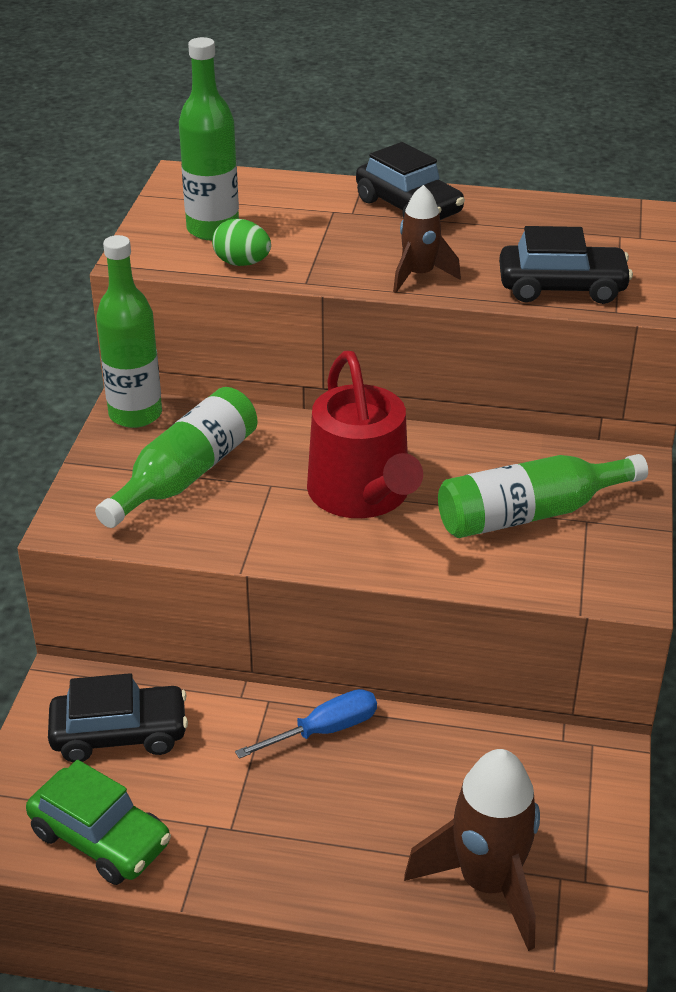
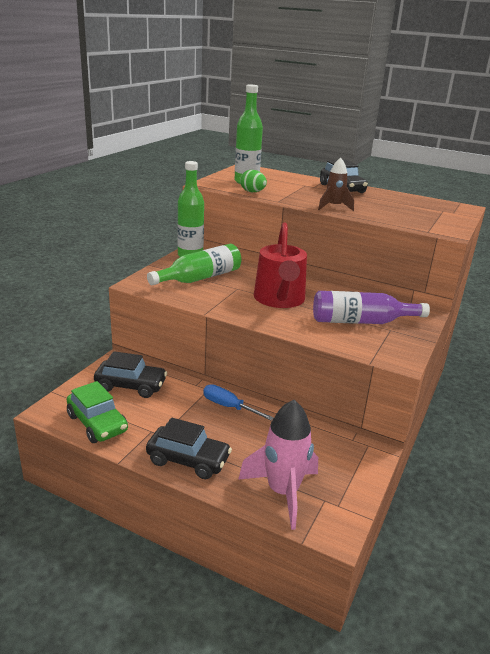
camera: 15 degrees right, 10 degrees down
(324, 730) = (229, 407): blue screwdriver -> blue screwdriver turned 135 degrees counterclockwise
(487, 883) = (282, 492): brown rocket -> pink rocket
(530, 514) = (361, 321): green bottle -> purple bottle
(562, 288) = (403, 220): black car -> black car (188, 460)

